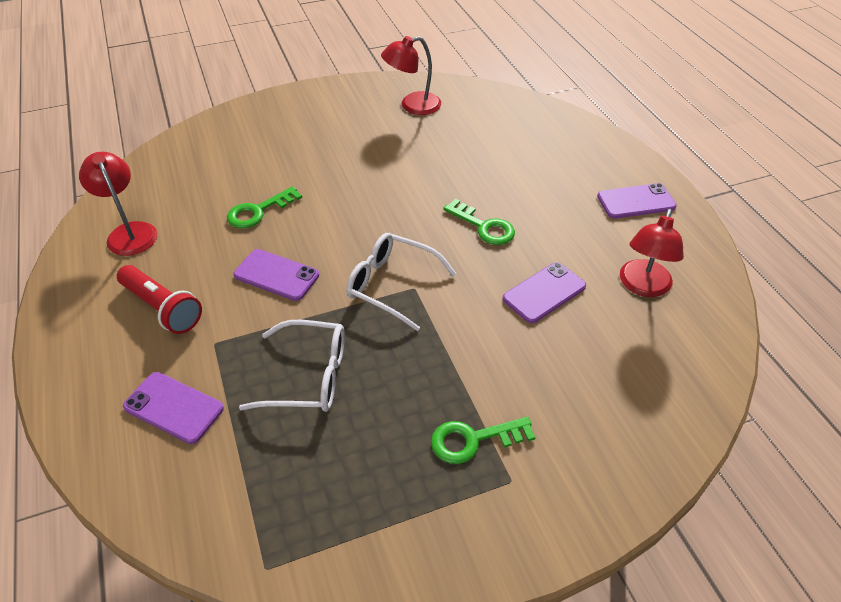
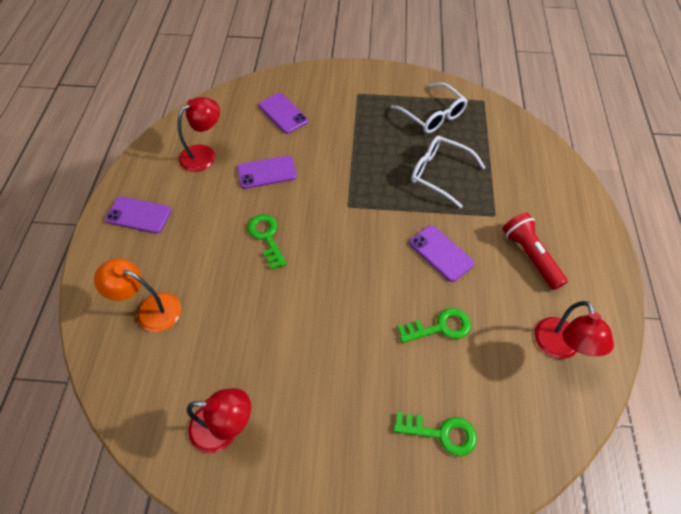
camera: 155 degrees left, 10 degrees up
(173, 408) = (524, 183): purple phone -> purple phone (283, 113)
(392, 285) = (361, 214): white glasses -> white glasses (432, 115)
(474, 440) = (364, 114): green key -> green key (441, 433)
(538, 143) = (150, 309): none -> orange lamp

